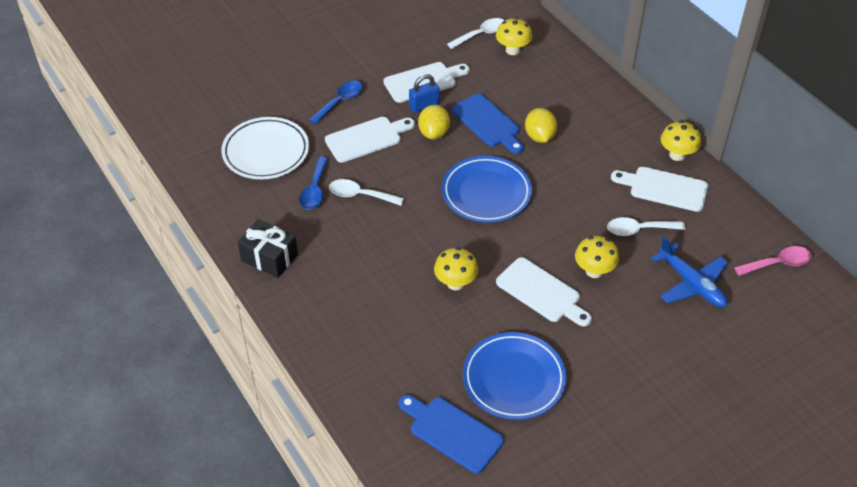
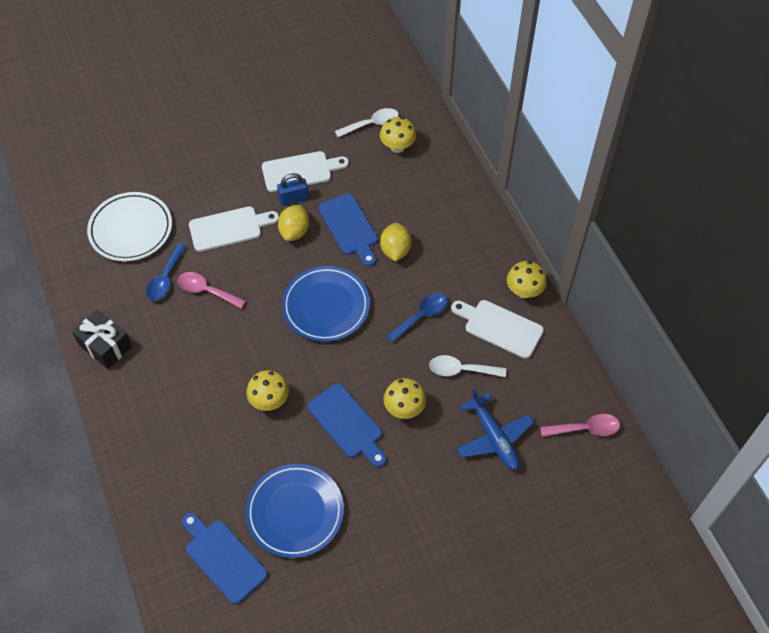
camera: 10 degrees right, 10 degrees up
(340, 101) = (215, 183): blue spoon -> blue spoon (421, 316)
(360, 195) = (206, 291): white spoon -> pink spoon
(541, 292) = (347, 424): white cutting board -> blue cutting board

